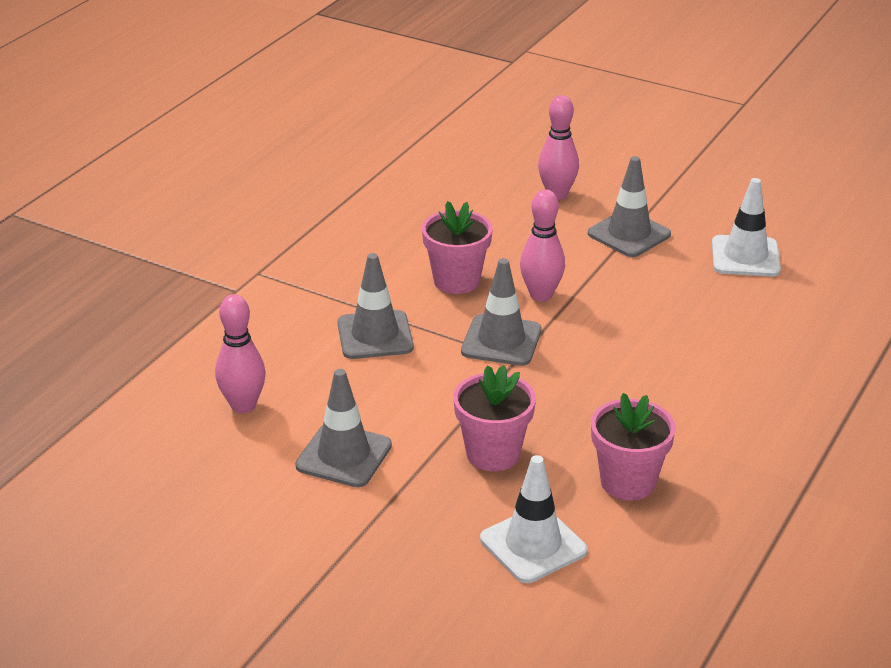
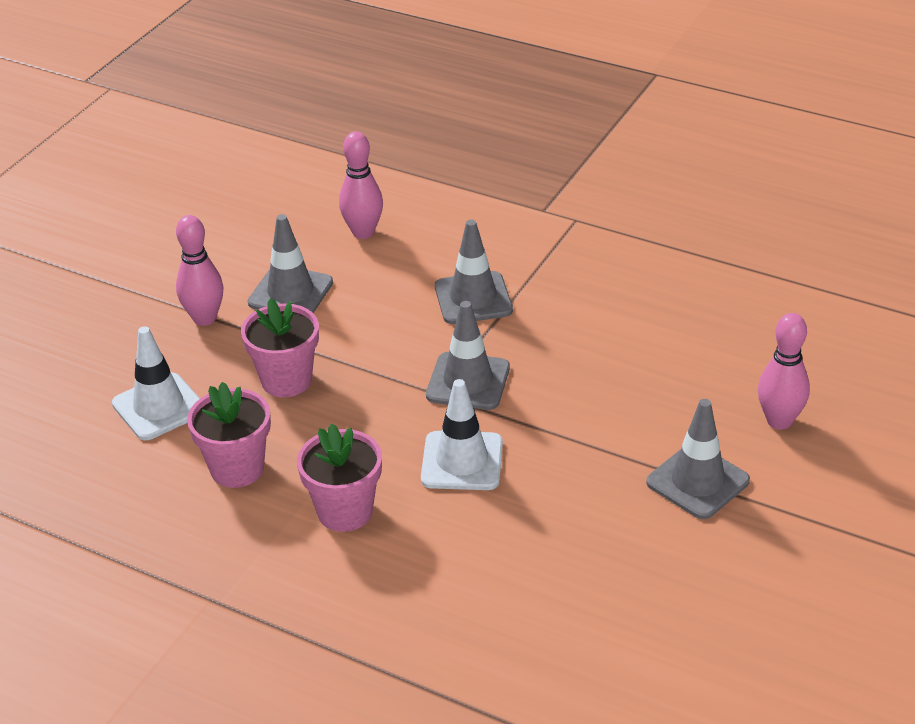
camera: 90 degrees right, 5 degrees up
(456, 281) = (577, 347): pink flower pot -> pink flower pot (345, 511)
(541, 295) = (556, 409): pink bowling pin -> pink bowling pin (204, 318)
(745, 257) = (662, 587): white traffic cone -> white traffic cone (462, 461)

